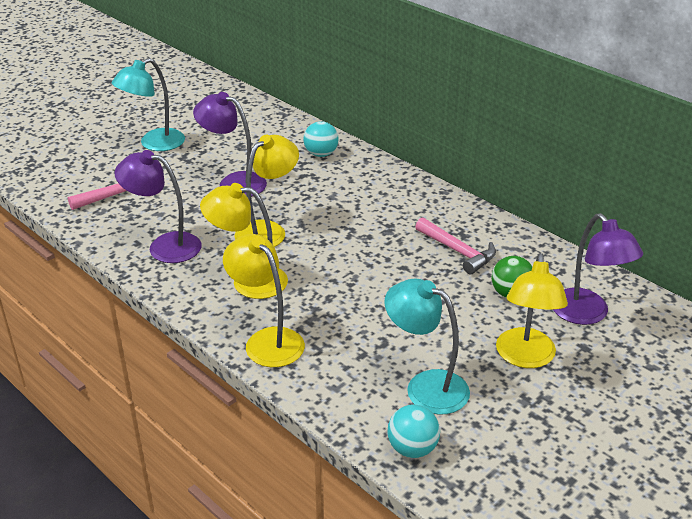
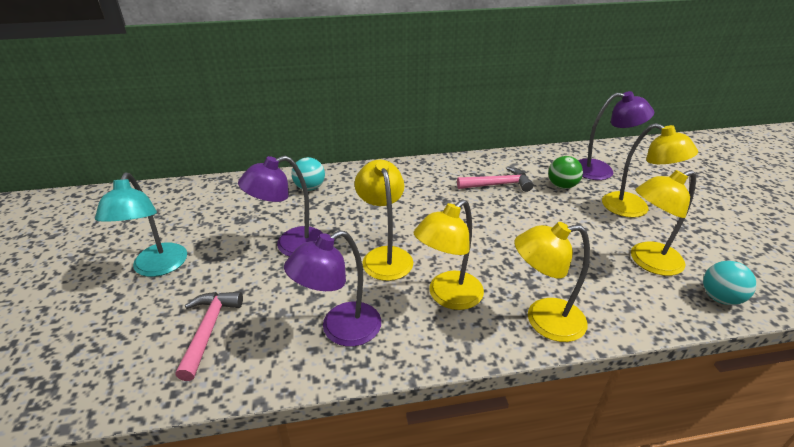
camera: 55 degrees left, 0 degrees up
(425, 386) = (647, 262): turquoise lamp -> yellow lamp

